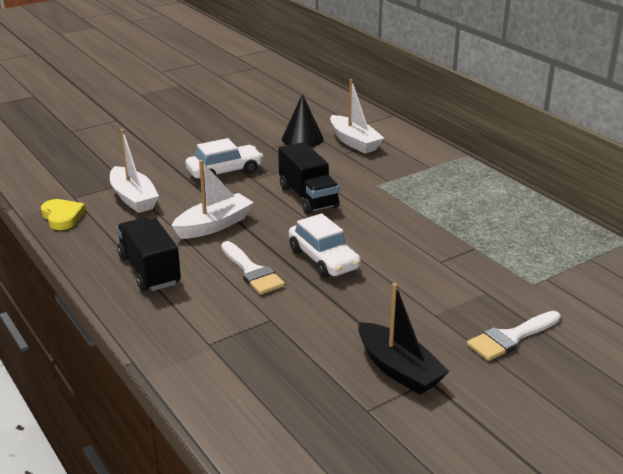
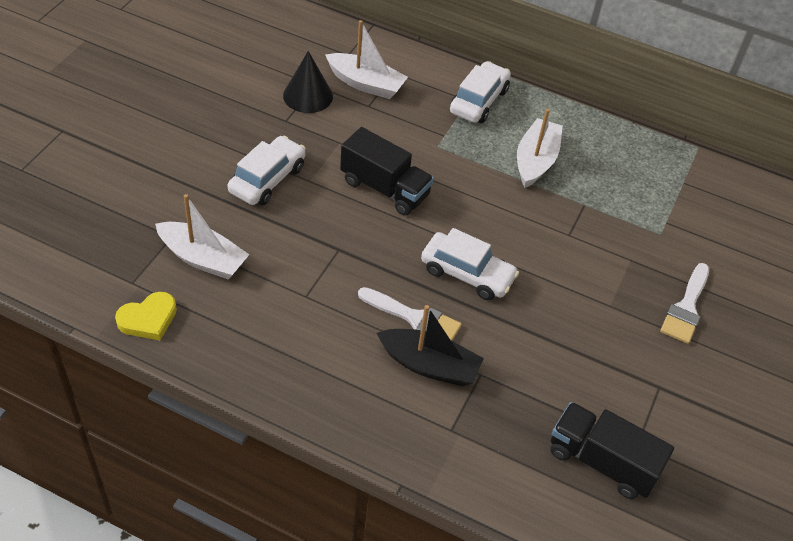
camera: 35 degrees left, 20 degrees up
(62, 217) = (148, 319): yellow heart -> yellow heart turned 120 degrees clockwise
(149, 270) = (314, 359): black truck -> black truck (602, 462)
(214, 225) = (325, 267): white boat -> white boat (535, 161)
(398, 369) = (628, 385): black boat -> black boat (429, 365)
(439, 169) = (478, 101): none -> white car

